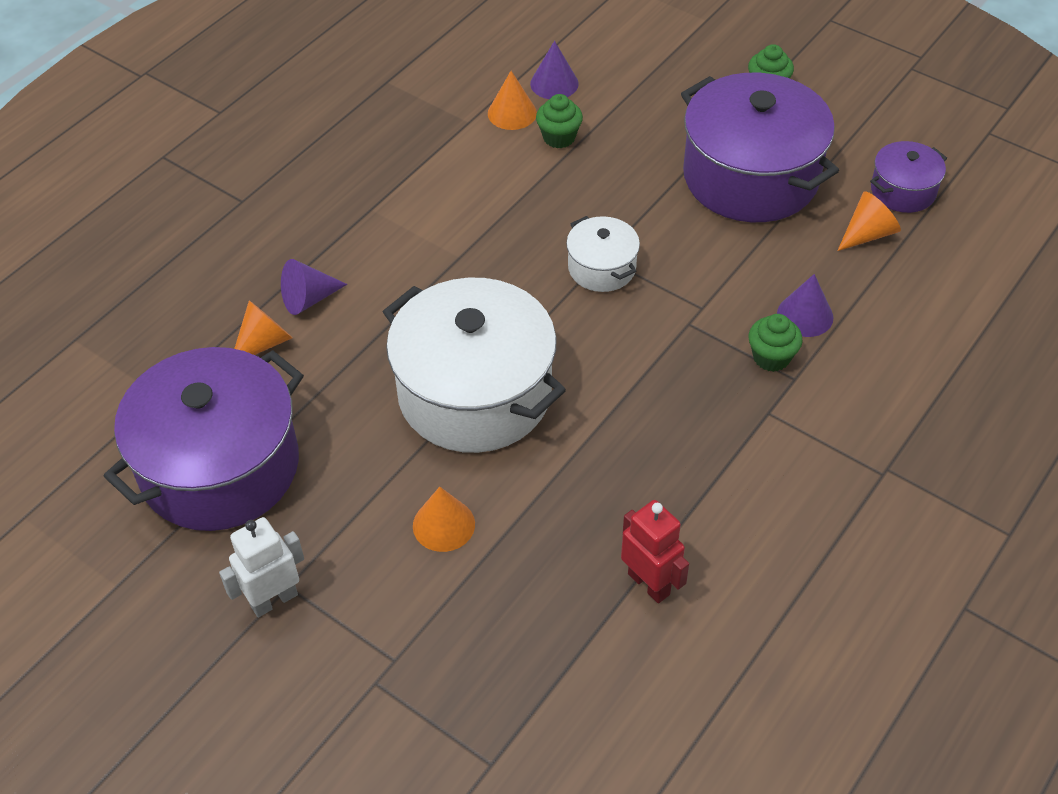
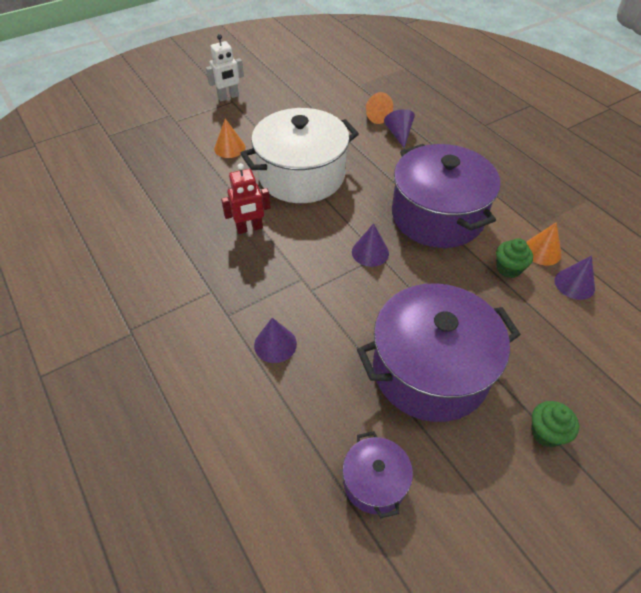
camera: 110 degrees right, 0 degrees up
(220, 466) = (307, 94): purple pot -> purple pot (437, 216)
(274, 600) = (228, 97): white robot -> white robot turned 75 degrees clockwise
(602, 268) = (370, 252): white pot -> purple cone
(649, 584) = (145, 204): red robot -> red robot (249, 228)
(771, 357) = (251, 310): green cupcake -> none
(867, 234) = (335, 425): orange cone -> none

